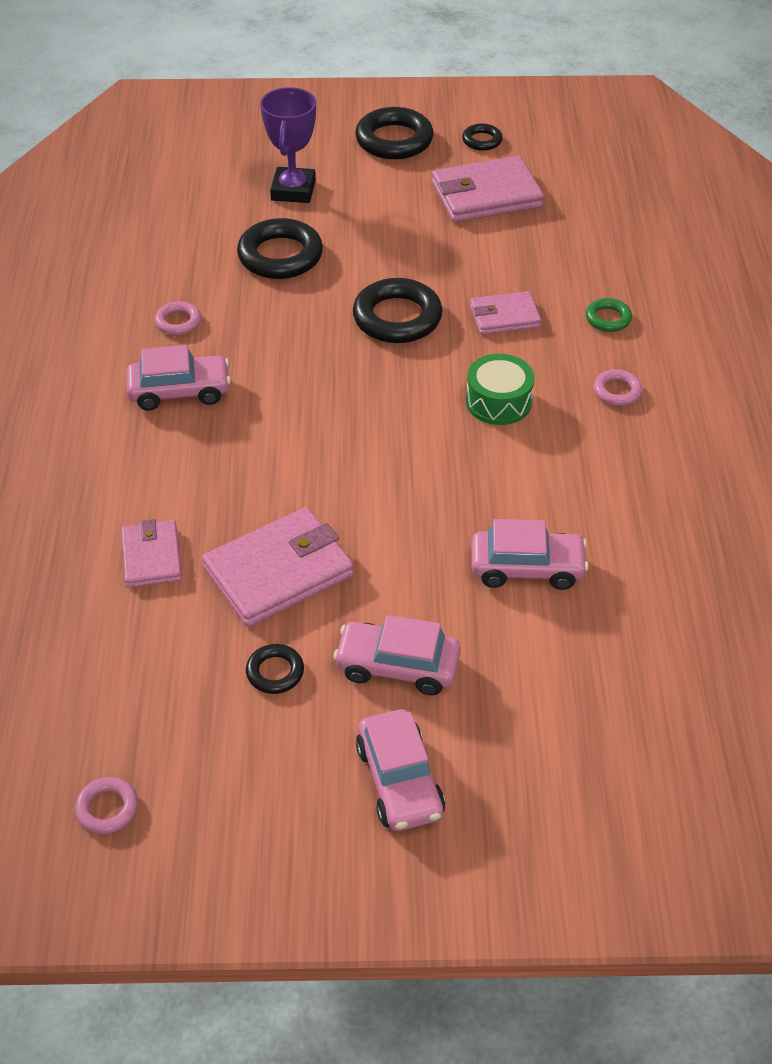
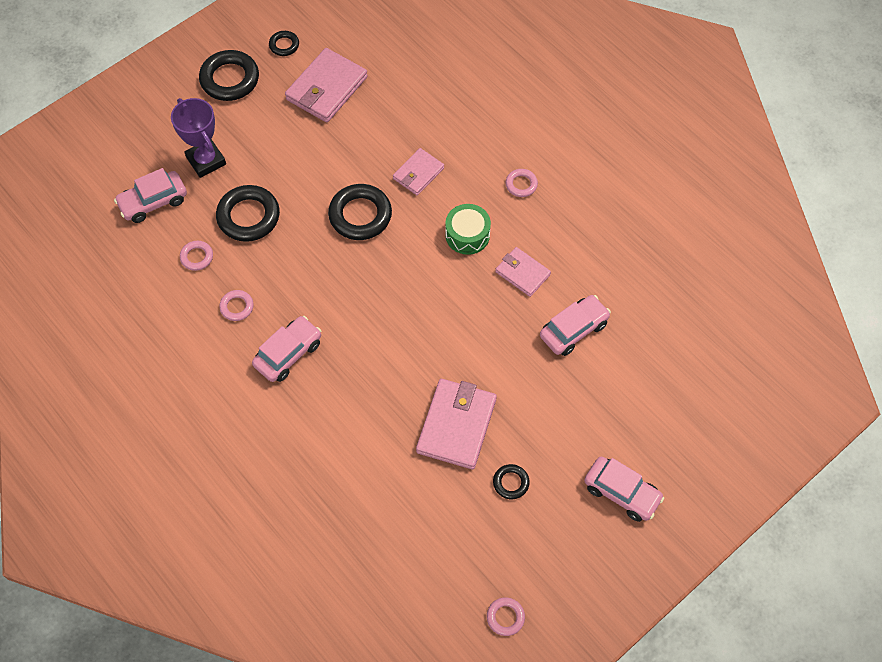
camera: 40 degrees left, 15 degrees up
(152, 557) = (383, 467): pink wallet -> pink wallet (522, 273)
(190, 260) = (197, 257): none -> pink ring
(397, 666) = (564, 433): pink car -> pink car (153, 202)
(608, 318) = (474, 136): green ring -> none

